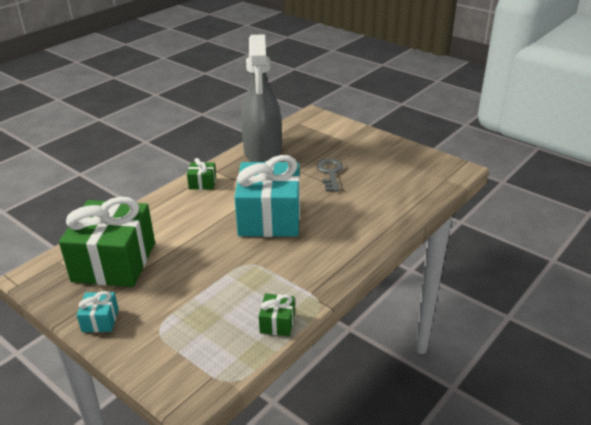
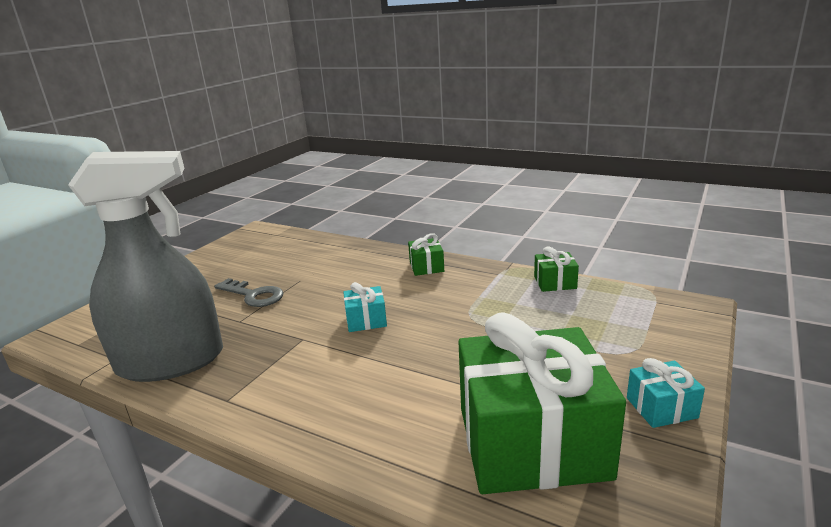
camera: 100 degrees left, 10 degrees down
(202, 183) = (269, 405): green gift -> green gift (426, 267)
(270, 217) = (366, 320): turquoise gift -> turquoise gift, size x0.42
(330, 173) = (253, 295): grey key -> grey key turned 135 degrees counterclockwise

